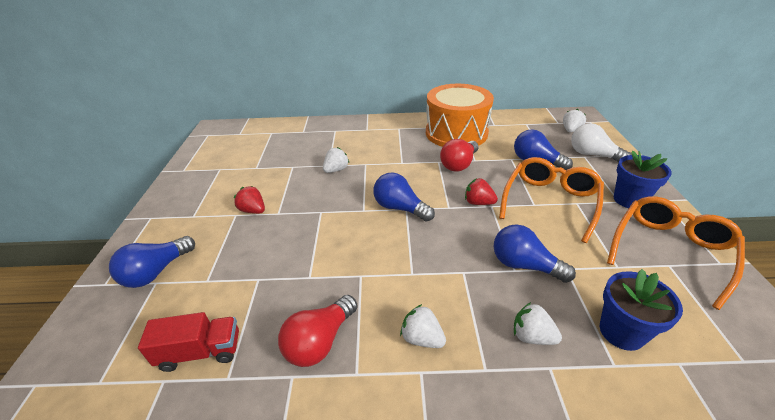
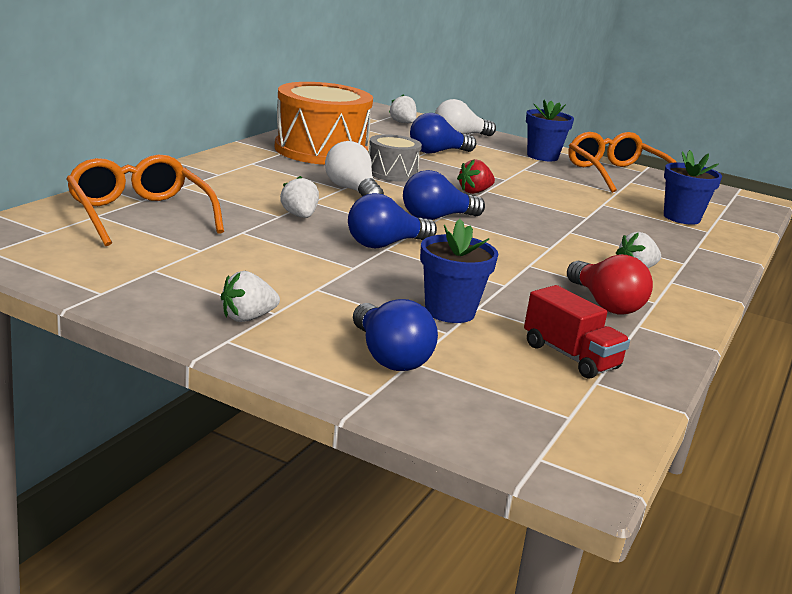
camera: 65 degrees left, 15 degrees down
(201, 352) = (570, 356): red truck -> red truck turned 120 degrees clockwise
(240, 270) = (450, 311): none -> blue flower pot
(253, 210) = (324, 277): red strawberry -> none
(403, 166) = (352, 190): none -> white light bulb
(459, 164) = (392, 173): red light bulb -> grey drum
(524, 265) = (584, 212): blue light bulb -> blue light bulb (385, 244)
(532, 336) = (664, 239): white strawberry -> white strawberry (247, 318)
(550, 202) = (510, 174): orange glasses -> orange glasses (139, 214)

